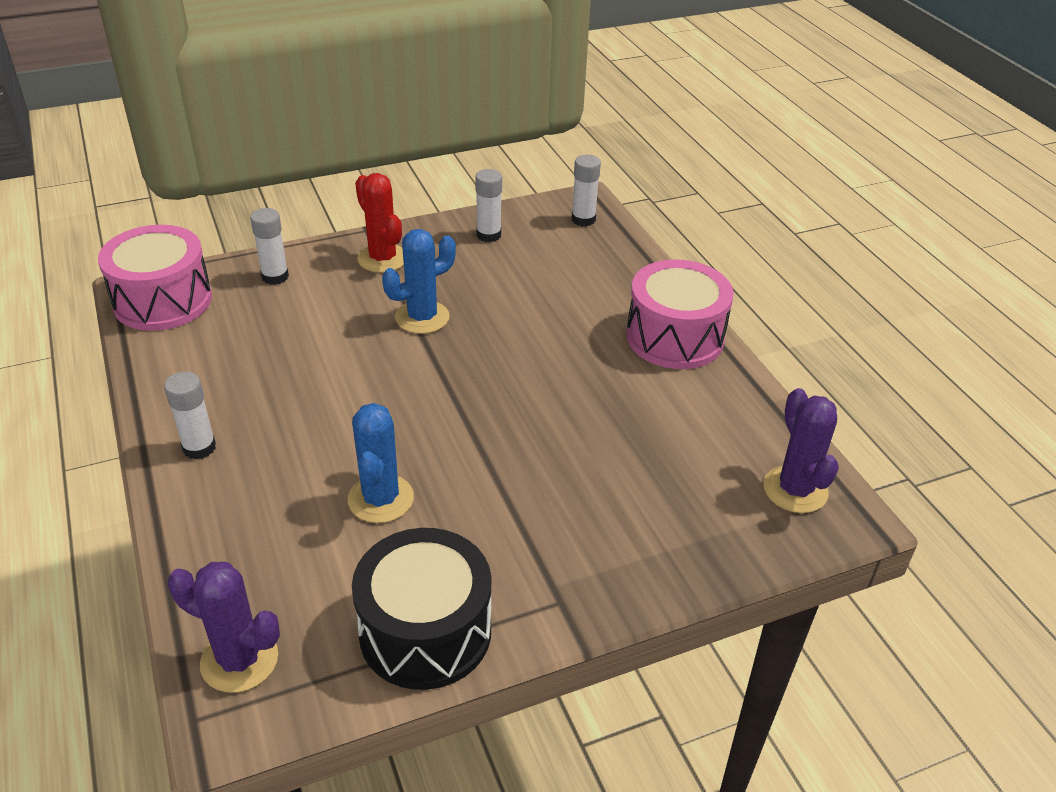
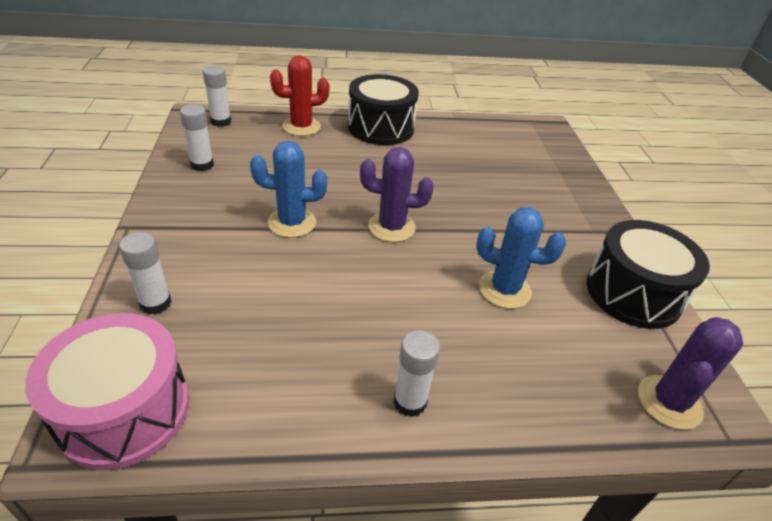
camera: 75 degrees left, 0 degrees up
(382, 258) = (186, 226): red cactus -> red cactus (301, 127)
(422, 317) = (292, 223): blue cactus -> blue cactus turned 75 degrees counterclockwise
(674, 337) = (381, 128): pink drum -> black drum
(795, 490) = (525, 133): purple cactus -> purple cactus (391, 227)

